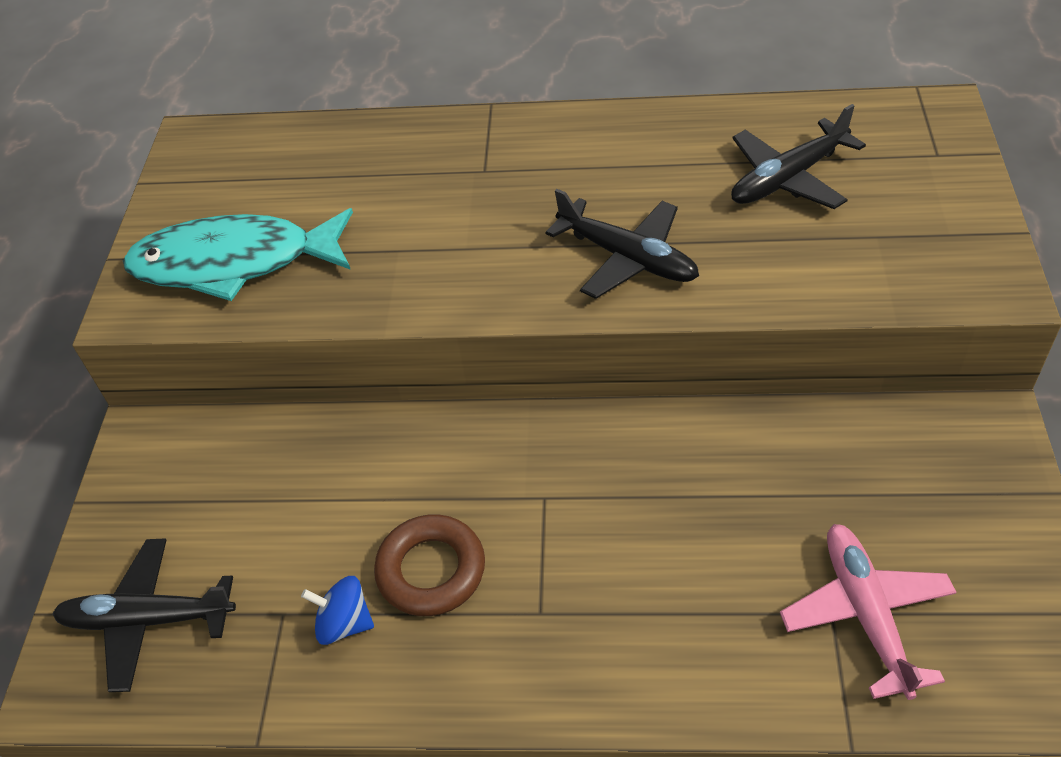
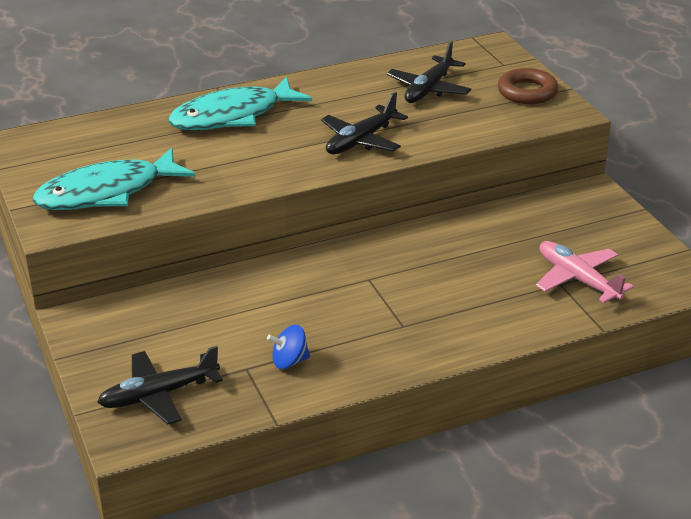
camera: 30 degrees left, 15 degrees down
(431, 570) = (325, 326): brown ring -> brown ring (527, 92)
(478, 163) = (232, 116): none -> turquoise fish
(627, 258) = (361, 140): black plane -> black plane turned 120 degrees clockwise

